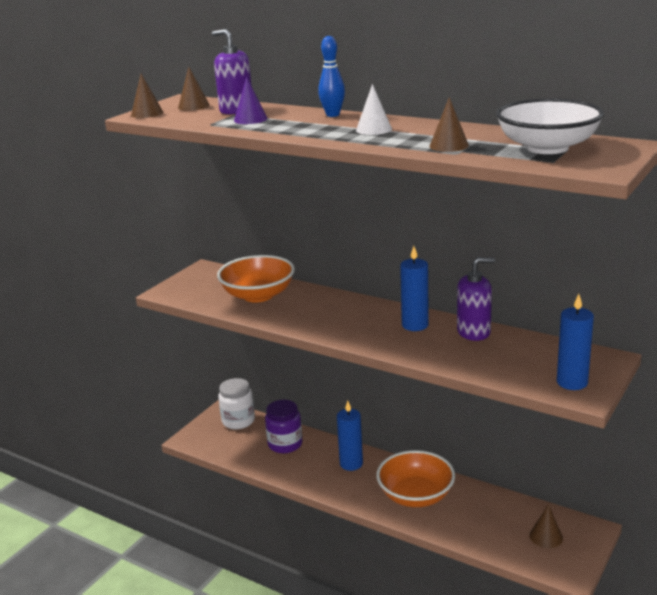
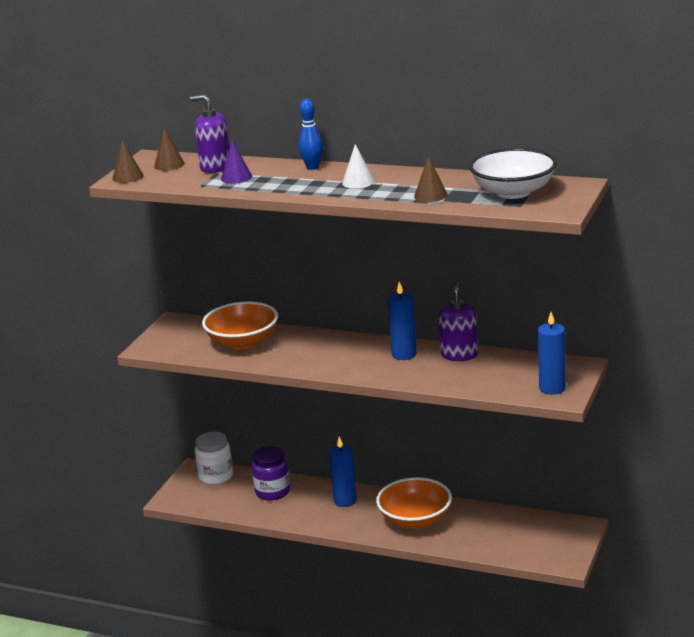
camera: 10 degrees left, 0 degrees up
(474, 332) = (459, 355): purple soap dispenser -> purple soap dispenser turned 60 degrees counterclockwise
(546, 536) = (542, 537): brown cone -> none

